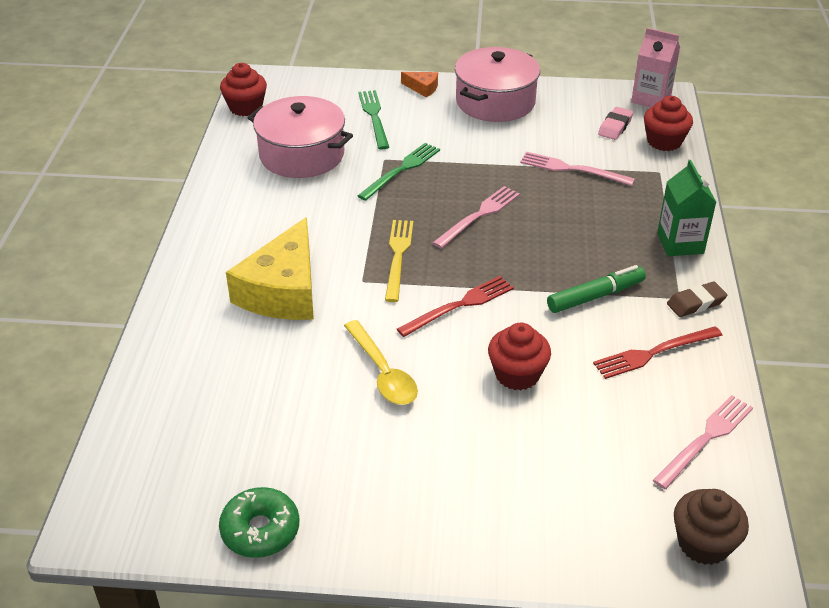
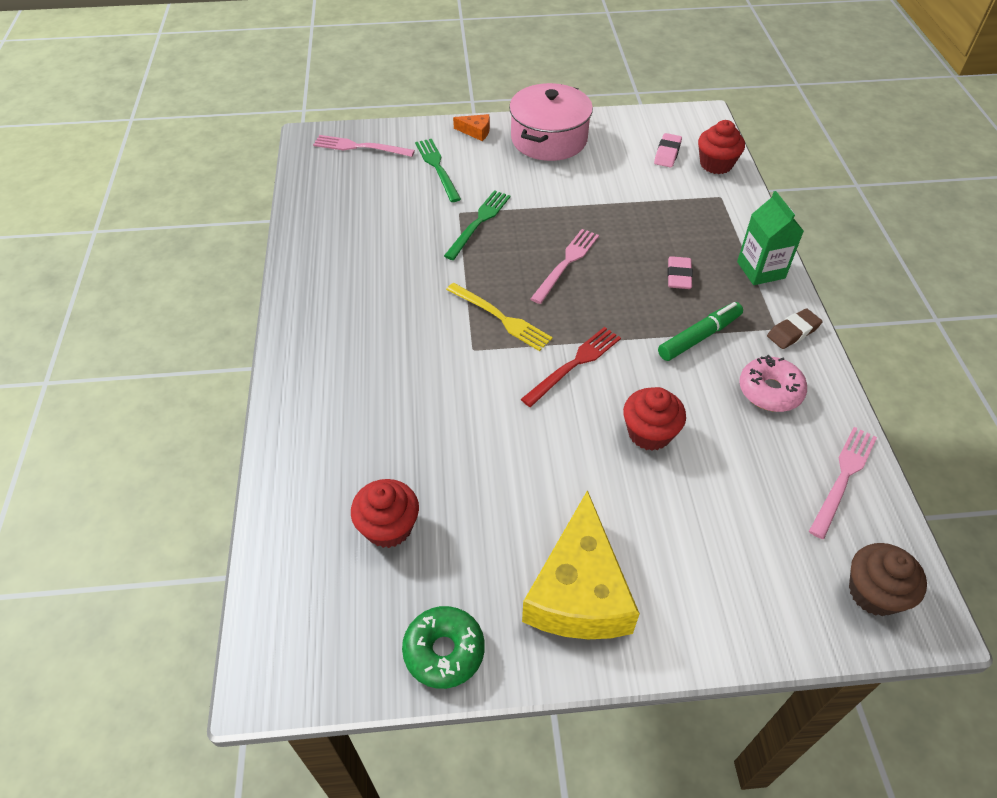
camera: 10 degrees left, 10 degrees up
(245, 107) = (308, 170): red cupcake -> red cupcake (388, 527)
(283, 290) = (397, 371): yellow cheese -> yellow cheese (579, 591)
(302, 155) = (377, 217): pink pot -> none
(383, 373) = (520, 450): yellow spoon -> none
(398, 256) = (500, 318): yellow fork -> yellow fork turned 135 degrees clockwise
(572, 169) = (640, 203): pink fork -> pink fork (360, 147)
(591, 239) = (679, 276): none -> pink eraser
(651, 99) = (692, 121): pink carton -> none
(654, 353) = (770, 391): red fork -> pink donut

